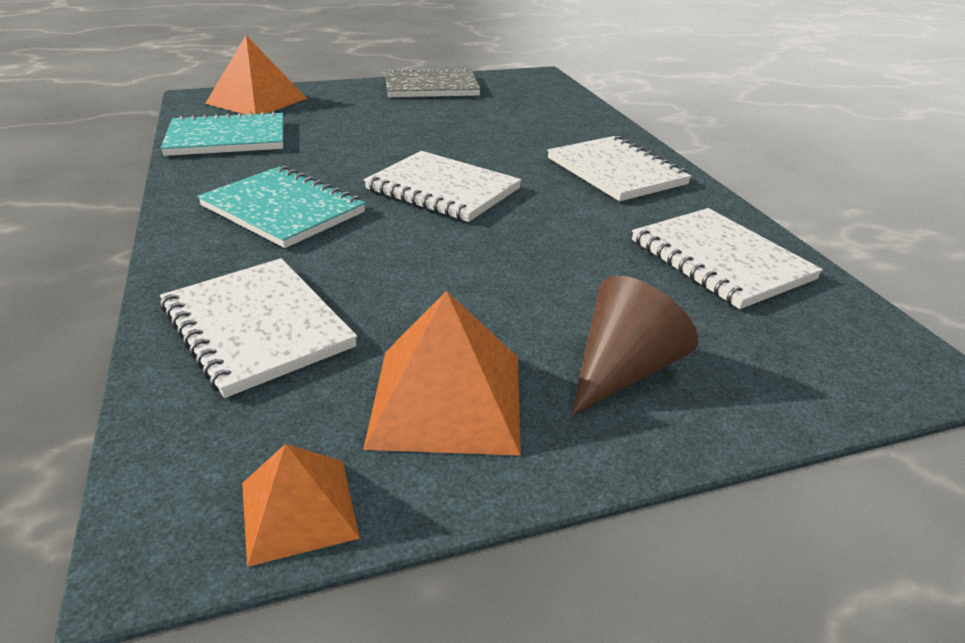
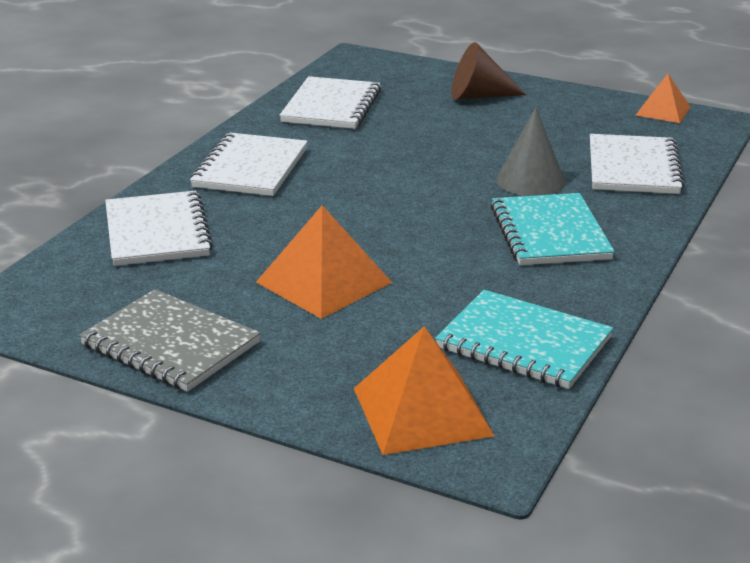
camera: 135 degrees left, 5 degrees down
(365, 256) = (530, 180): none -> grey cone
(443, 189) = (406, 204): white notebook -> white notebook (157, 232)
(447, 399) = (570, 114): orange pyramid -> orange pyramid (323, 282)

